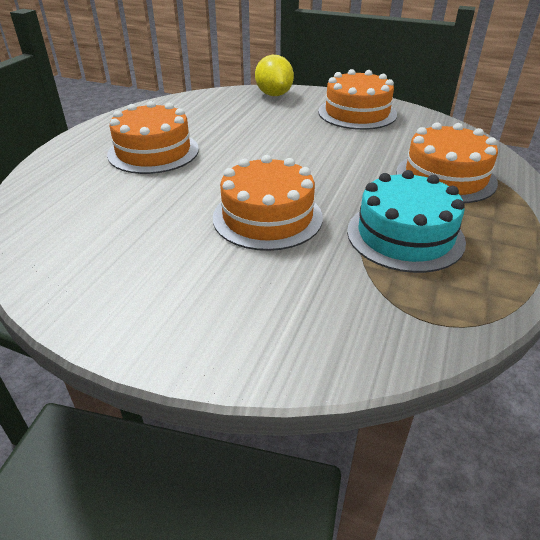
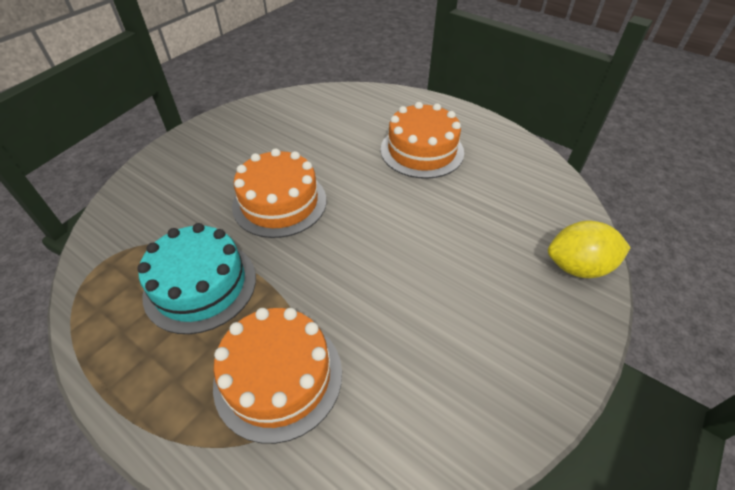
camera: 105 degrees right, 10 degrees up
(357, 113) = (500, 350): orange cake -> none

